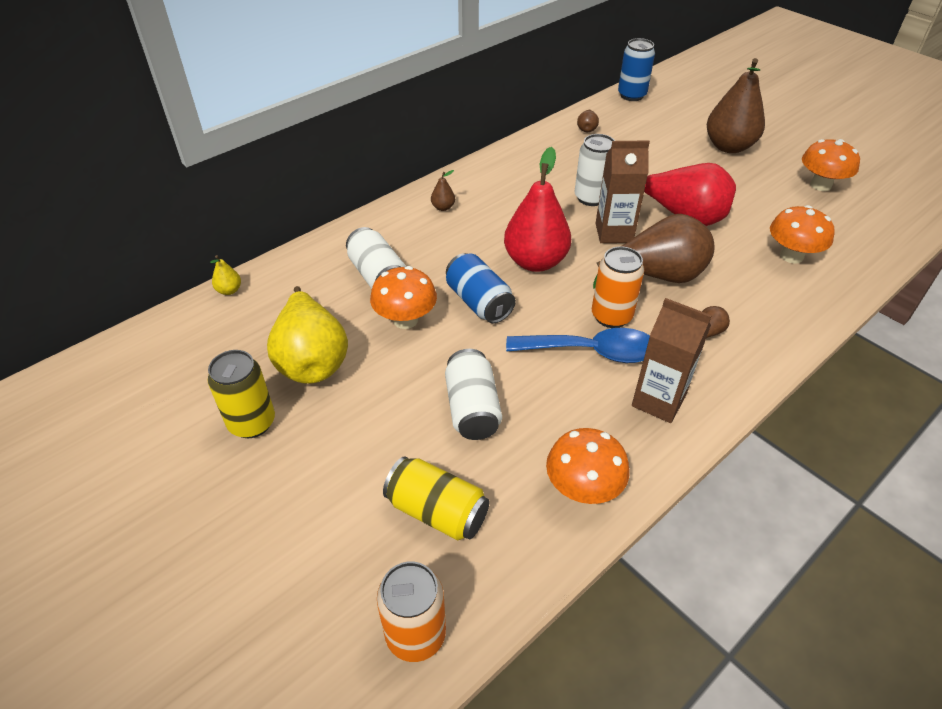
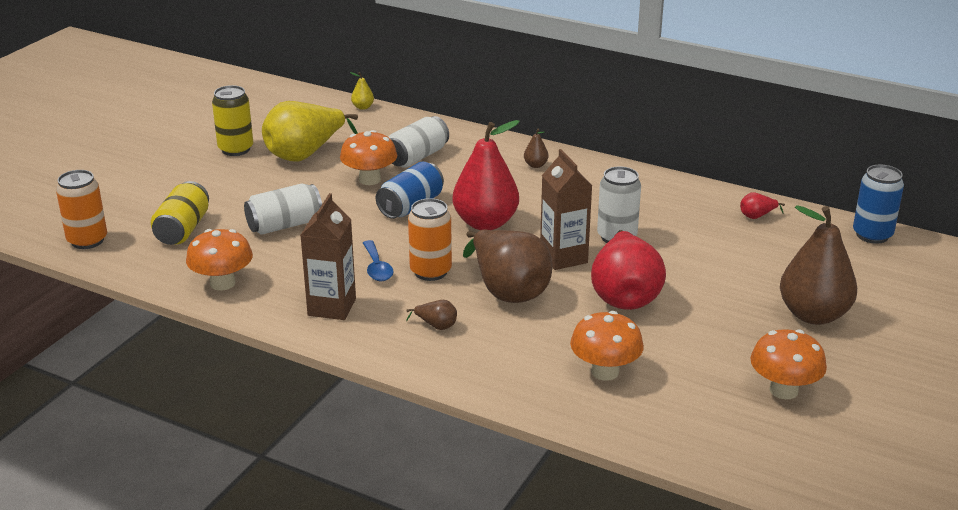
camera: 70 degrees right, 15 degrees down
(586, 129) = (757, 216): brown pear -> red pear
(592, 352) = (377, 268): blue spoon -> blue spoon, size x0.58

